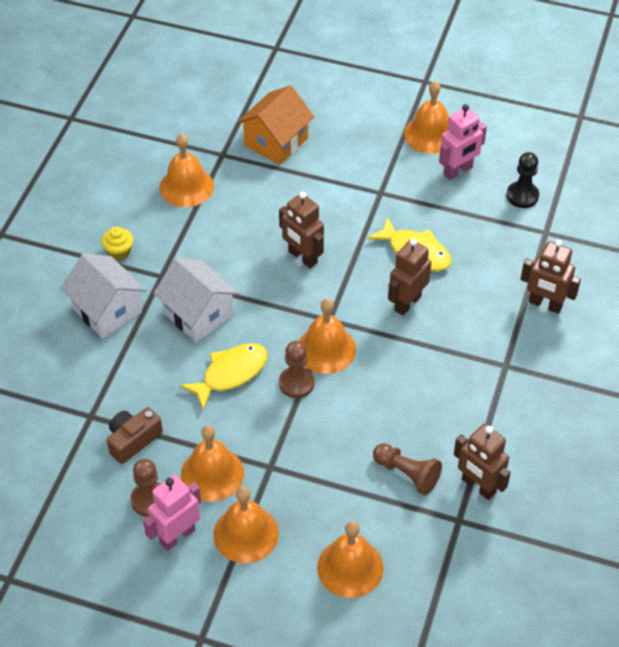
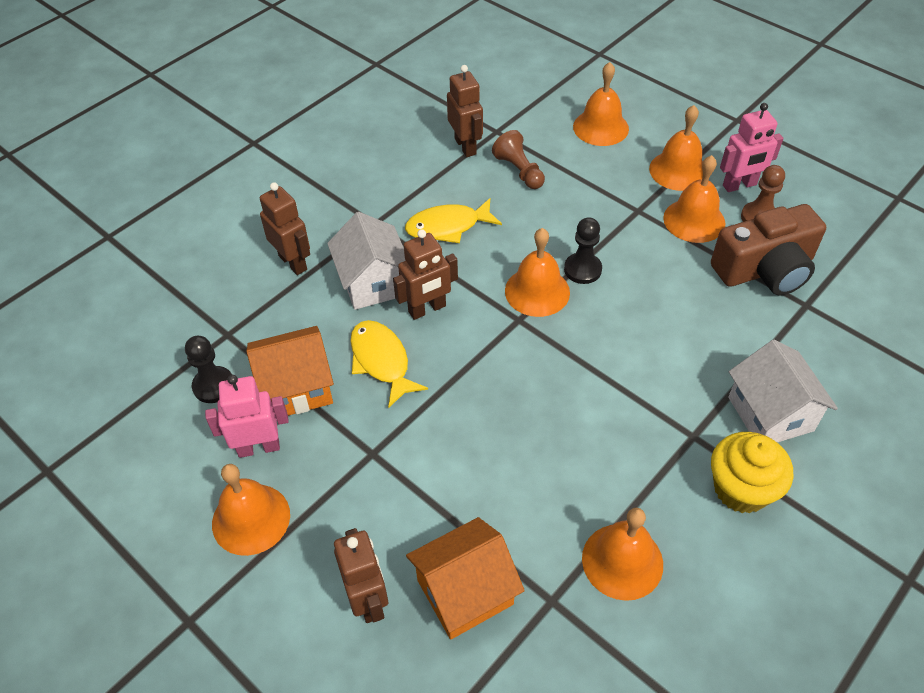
camera: 155 degrees left, 0 degrees up
(119, 252) = (741, 489): yellow cupcake -> yellow cupcake, size x1.82
(133, 440) = (765, 269): brown camera -> brown camera, size x1.76
(198, 314) = (661, 372): white house -> white house (373, 282)
(230, 374) = (646, 299): yellow fish -> yellow fish (448, 227)
(296, 383) = (582, 269): brown pawn -> black pawn
(302, 257) = (513, 400): brown robot -> brown robot (368, 599)
(463, 214) = (297, 388): none -> orange house

